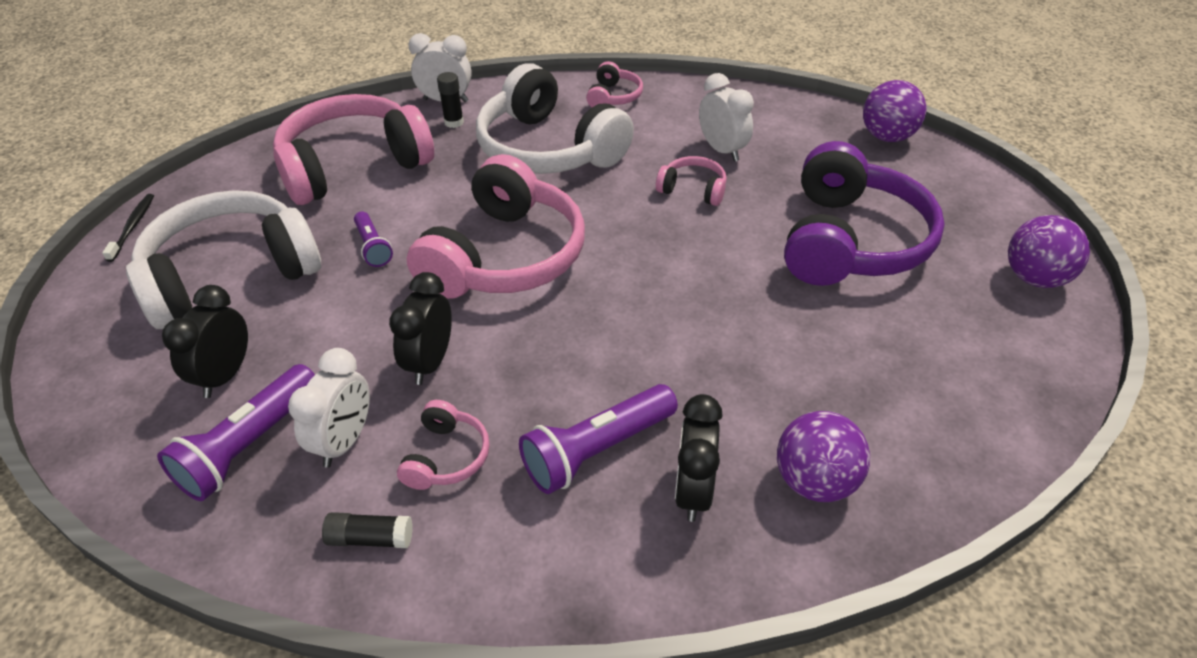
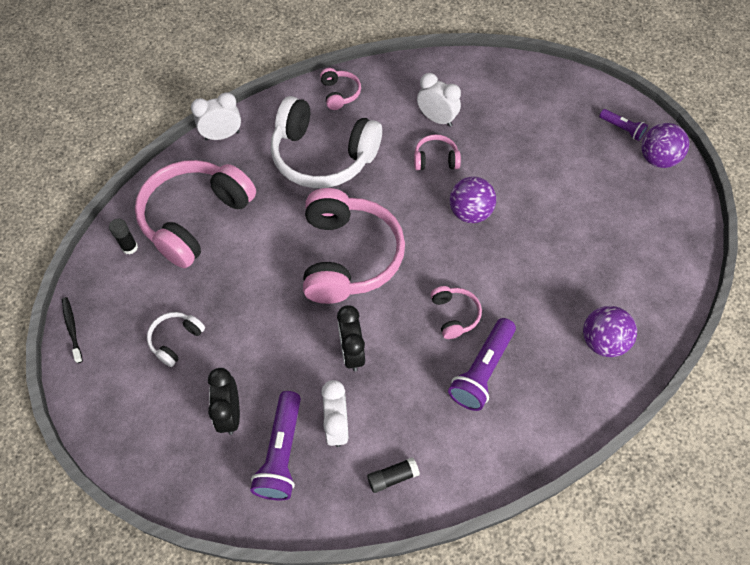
camera: 25 degrees left, 15 degrees up
(230, 275) = (176, 340): white headphones -> white headphones, size x0.44
(373, 247) = (257, 281): purple flashlight -> purple flashlight (622, 129)
(446, 457) = (402, 410): pink headphones -> pink headphones (454, 315)
(454, 122) = (241, 154): black glue stick -> black glue stick (130, 247)
(693, 491) = (545, 374): black clock -> none
(850, 241) = (548, 168): purple headphones -> none
(887, 137) = (532, 73): purple ball -> purple ball (470, 213)

